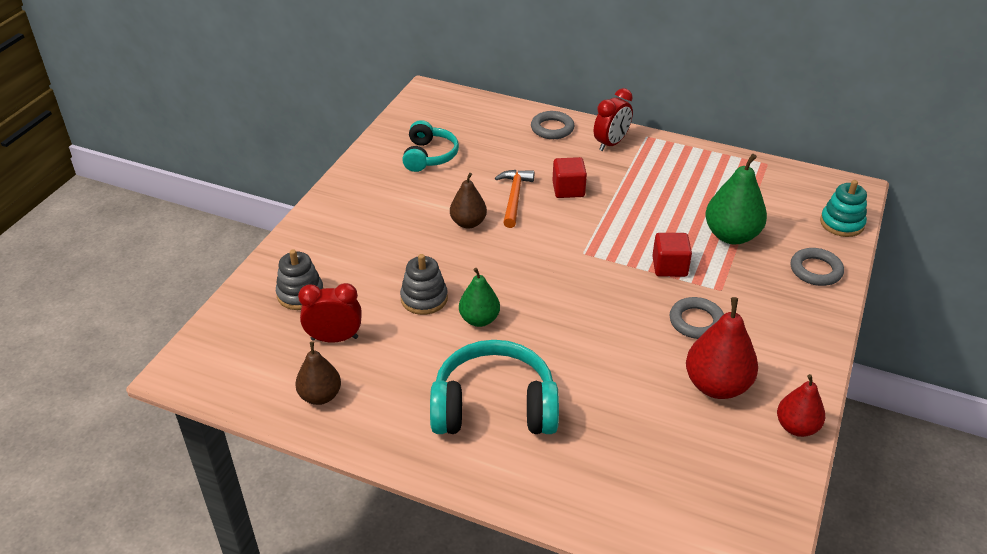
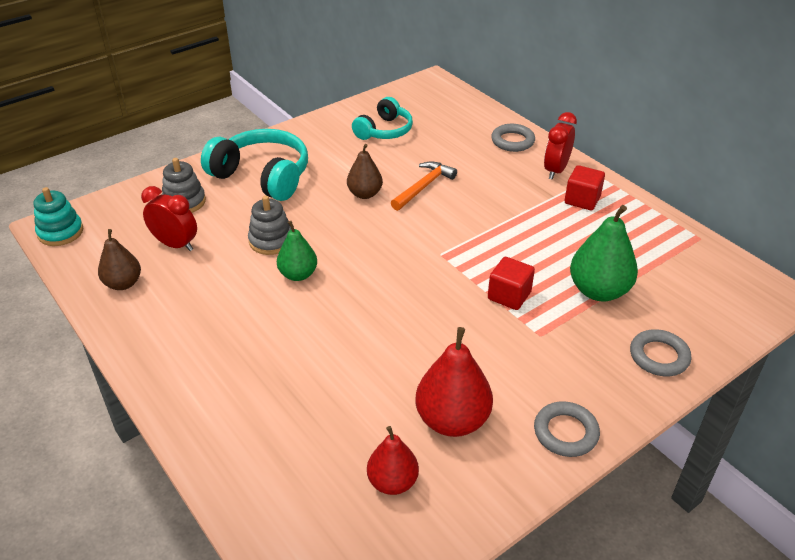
camera: 30 degrees right, 0 degrees up
(494, 407) = (241, 350): turquoise headphones -> turquoise headphones (262, 176)
(568, 189) = (478, 196): red cube -> red cube (582, 200)
(611, 143) = (556, 170): red clock -> red clock turned 135 degrees clockwise
(696, 321) = (488, 354): grey ring -> grey ring (565, 432)
(796, 427) = (495, 495): red pear -> red pear (392, 482)
(841, 223) = (732, 323): turquoise stacking toy -> turquoise stacking toy (60, 232)

